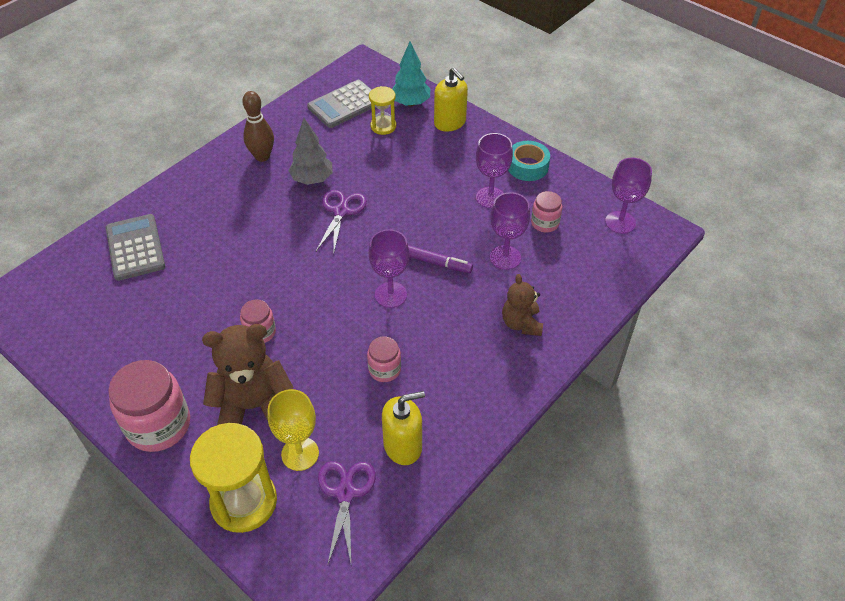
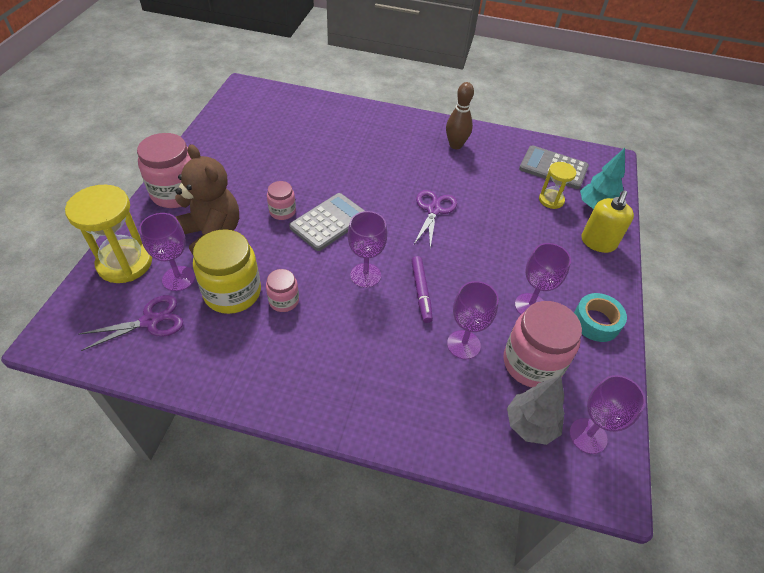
camera: 60 degrees right, 0 degrees up
(135, 247) = (322, 120): grey calculator -> grey calculator (329, 222)
(300, 454) = (178, 278): yellow goblet -> purple goblet
(312, 179) = (455, 181): grey tree -> grey tree (530, 425)
(340, 211) = (433, 210): purple scissors -> purple scissors turned 60 degrees counterclockwise
(349, 409) = (232, 292): none -> yellow jar
(403, 446) = (210, 343): yellow soap dispenser -> none
(521, 323) = (390, 387): brown teddy bear -> none
(545, 223) = (532, 363): pink jar -> pink jar, size x1.90

